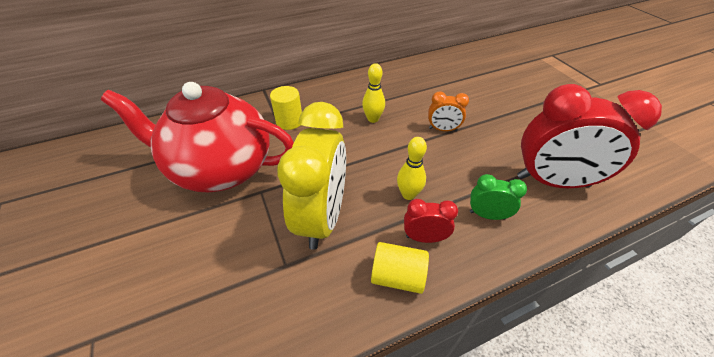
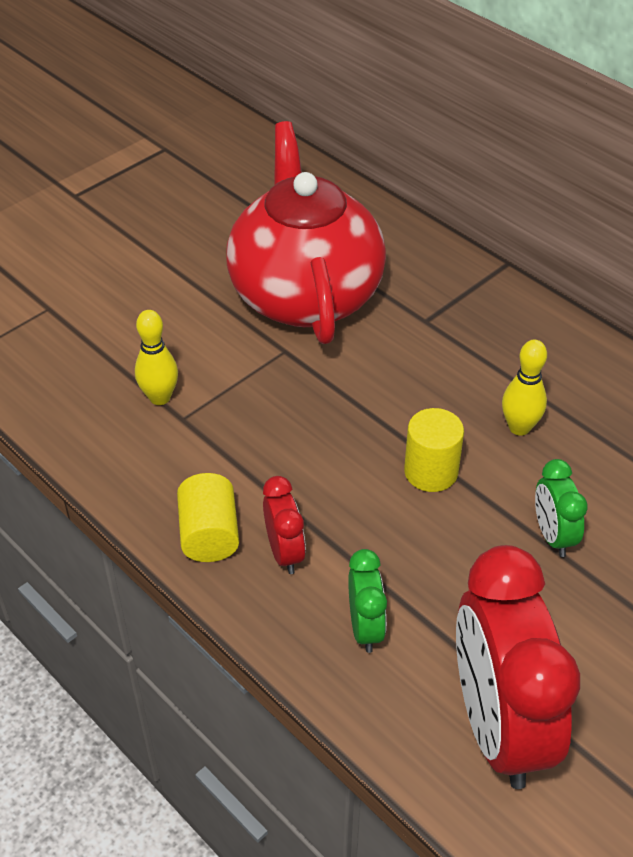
camera: 70 degrees right, 0 degrees up
(289, 121) = (445, 325): yellow cylinder -> yellow cylinder (431, 472)
(322, 218) = (269, 429): yellow clock -> none
(408, 194) = (360, 516): yellow bowling pin -> yellow bowling pin (160, 397)
(442, 129) = (553, 535): orange clock -> green clock

